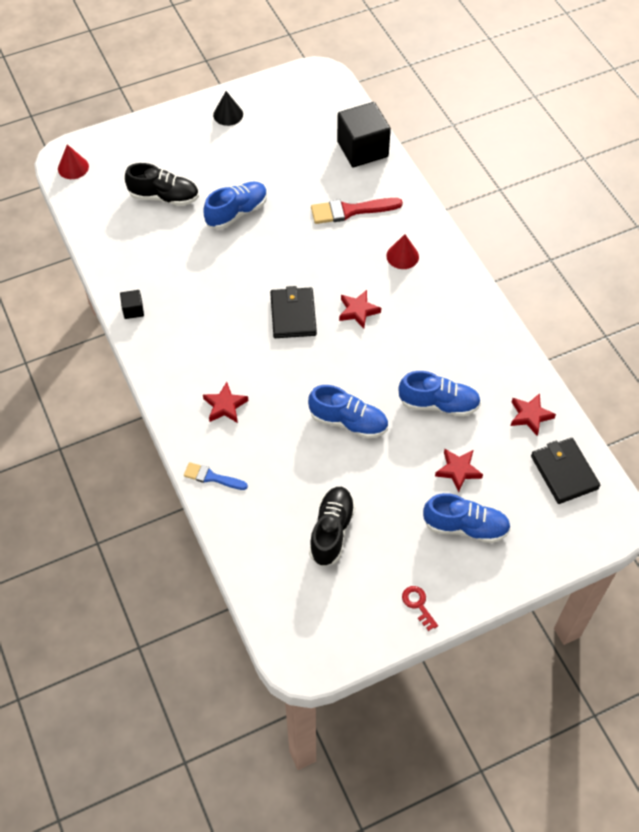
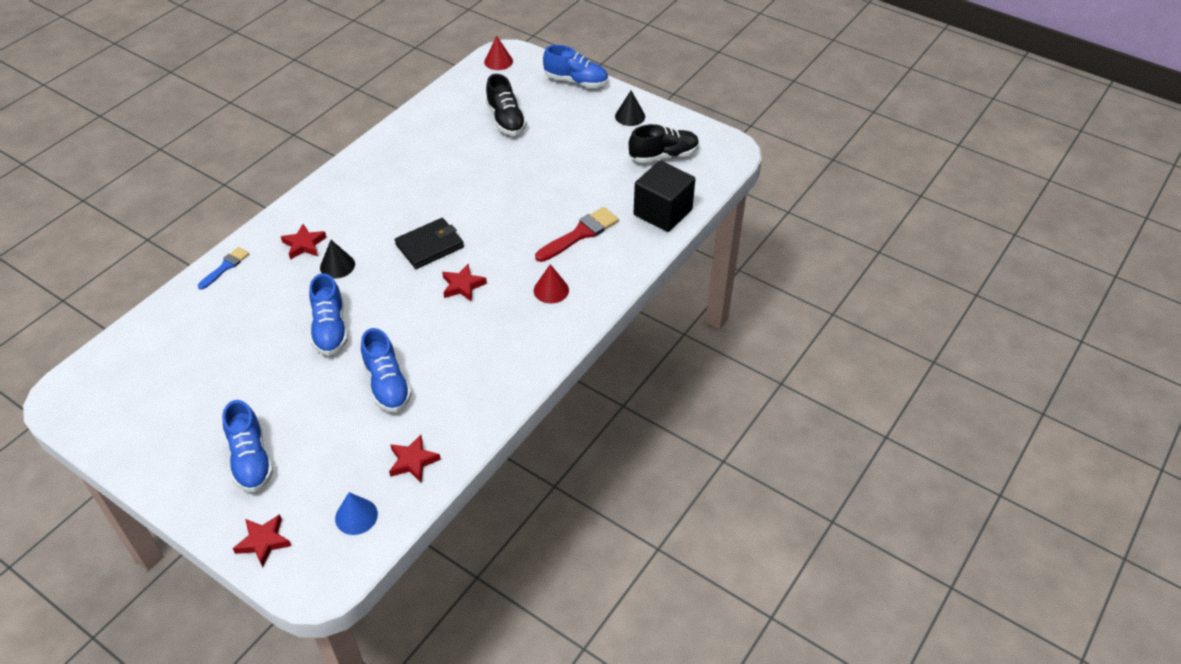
camera: 60 degrees right, 10 degrees down
(133, 310) = (373, 153): black cube -> none
(212, 477) = (225, 267): blue brush -> blue brush turned 45 degrees clockwise
(237, 213) = (521, 166): blue shoe -> blue shoe (576, 81)
(271, 390) = (337, 265): none -> black cone
(331, 531) = (203, 365): black shoe -> black shoe (663, 156)
(351, 210) = (580, 234): red brush -> red brush turned 90 degrees clockwise
(418, 605) = (147, 457): red key -> none
(458, 470) = (315, 429): red star -> red star (263, 542)
(564, 472) = (356, 516): black wallet -> blue cone

